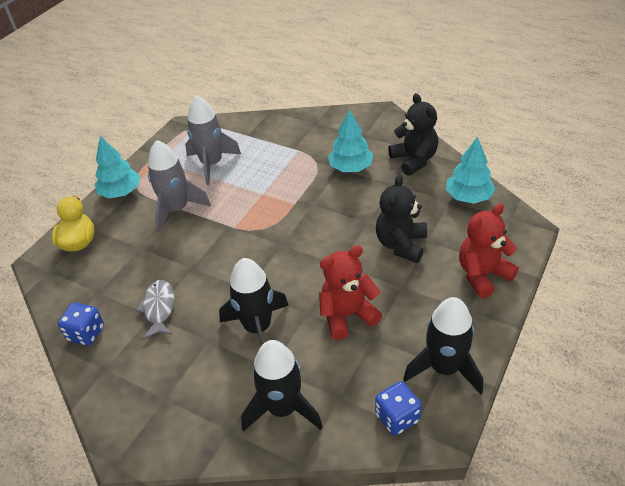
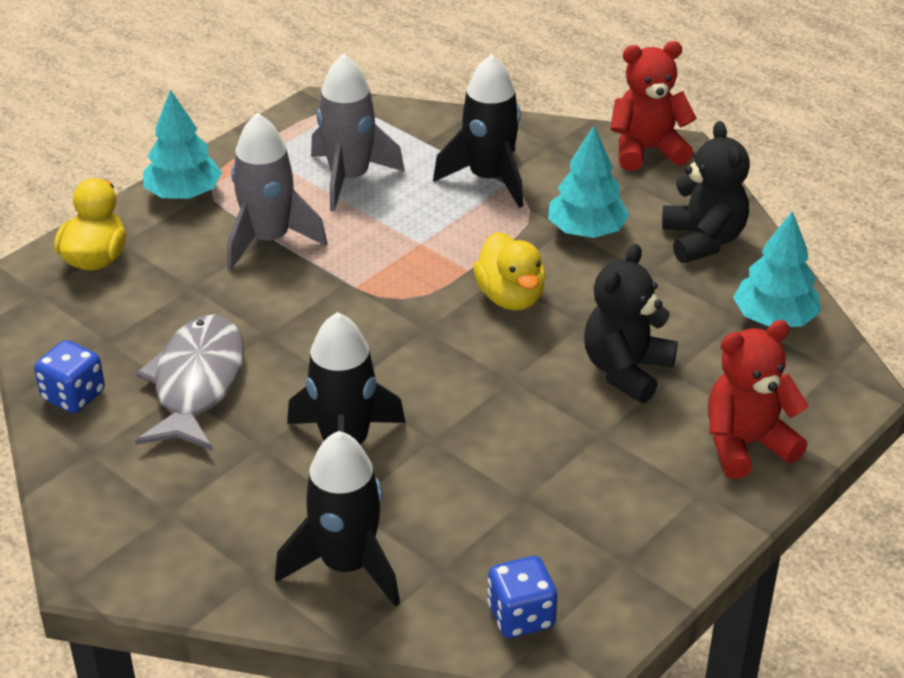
camera: 10 degrees right, 5 degrees down
(159, 308) = (197, 383): grey fish -> grey fish, size x1.59
(322, 215) = (510, 297): none -> yellow duck
(347, 315) = (495, 457): red teddy bear -> red teddy bear (647, 150)
(444, 368) = (624, 565): black rocket -> black rocket (489, 179)

